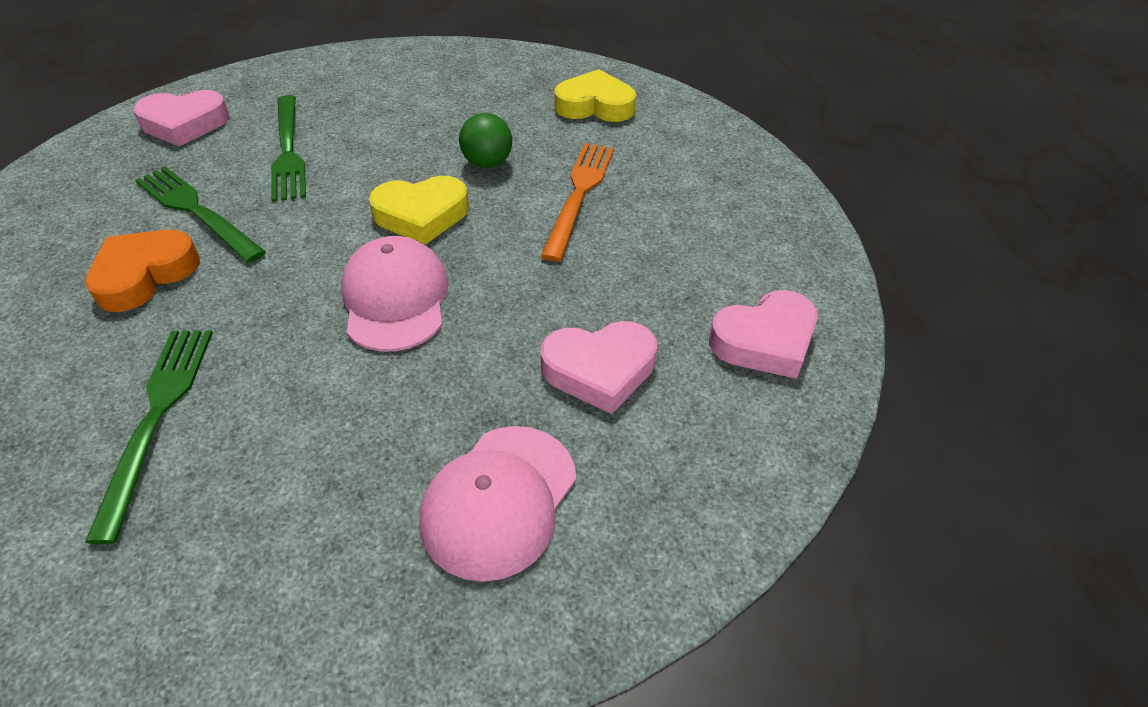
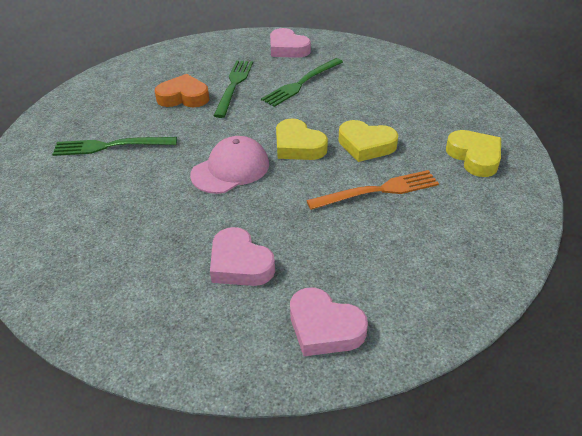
camera: 60 degrees right, 5 degrees down
(157, 418) = (111, 146): green fork -> green fork turned 150 degrees counterclockwise
(487, 163) = (366, 145): green ball -> yellow heart
(499, 500) = (128, 267): pink cap -> none

